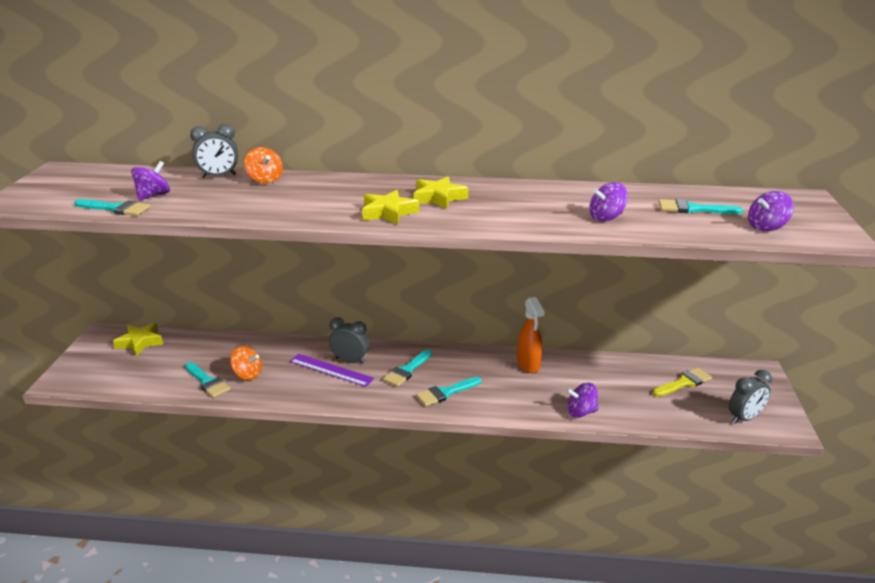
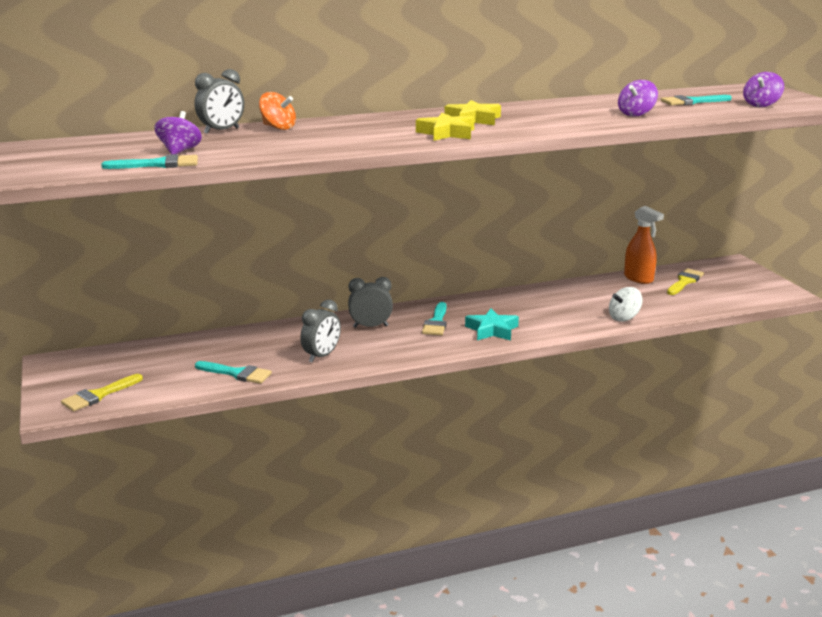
camera: 25 degrees left, 5 degrees down
(100, 375) = (98, 395): none -> yellow brush
(140, 342) = (112, 359): yellow star -> none
(247, 374) = (275, 359): orange spinning top -> none
(331, 370) = (360, 337): purple ruler -> none
(445, 393) = (492, 330): turquoise brush -> turquoise star
(528, 365) = (544, 295): orange spray bottle -> orange spray bottle (639, 279)
(581, 412) = (624, 318): purple spinning top -> white spinning top
(744, 418) = (752, 294): grey clock -> grey clock (321, 356)

